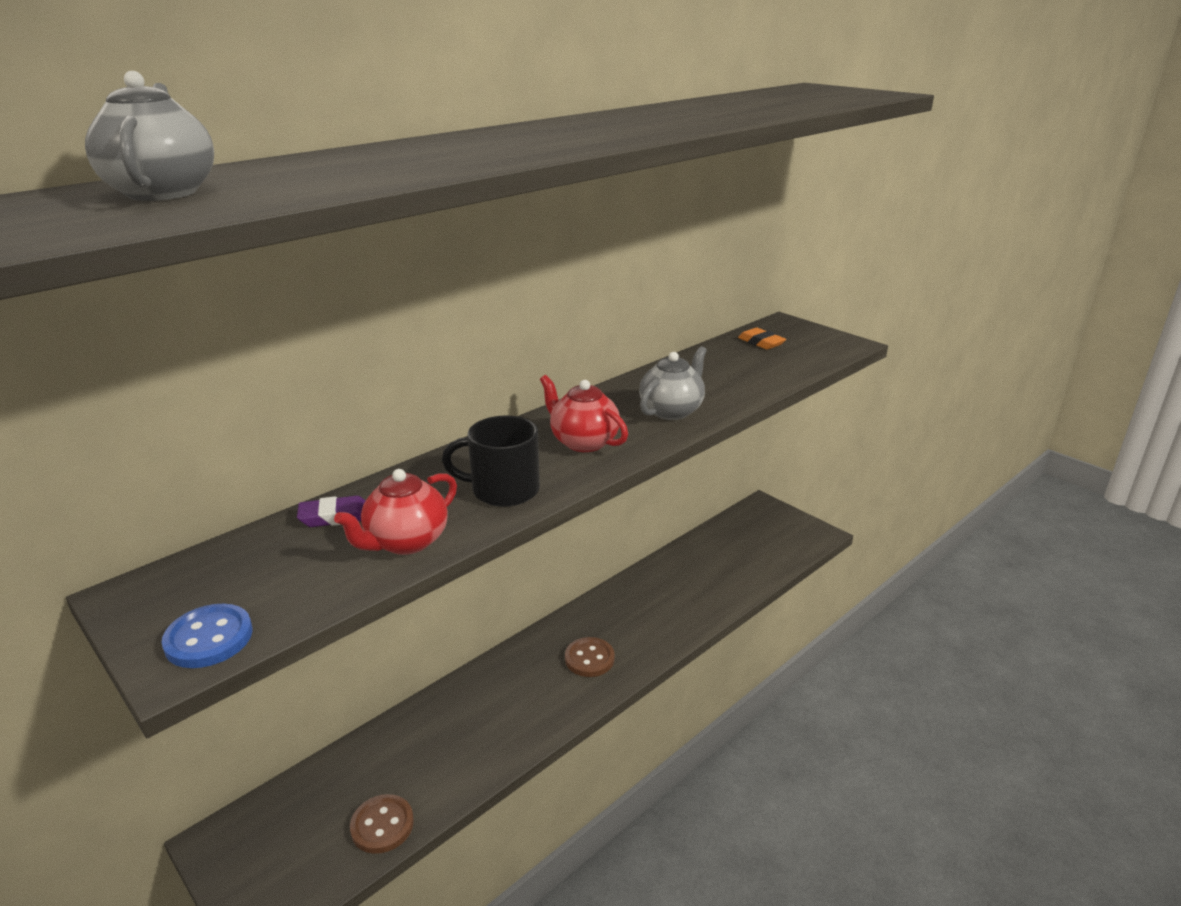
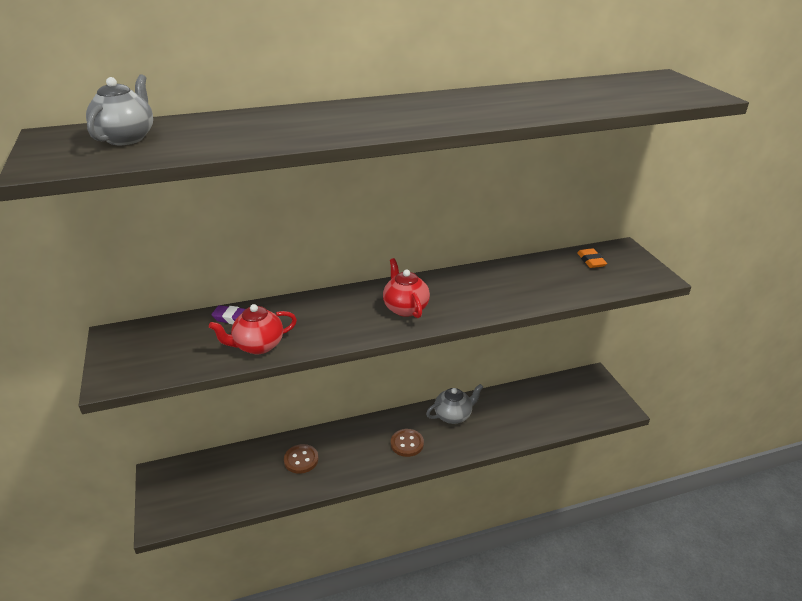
camera: 25 degrees right, 5 degrees up
(209, 638) = (131, 371): blue button -> none
(382, 825) = (238, 498): brown button -> brown button (301, 460)
(503, 490) = (333, 328): black mug -> none
(672, 411) = (480, 300): grey teapot -> grey teapot (453, 416)

